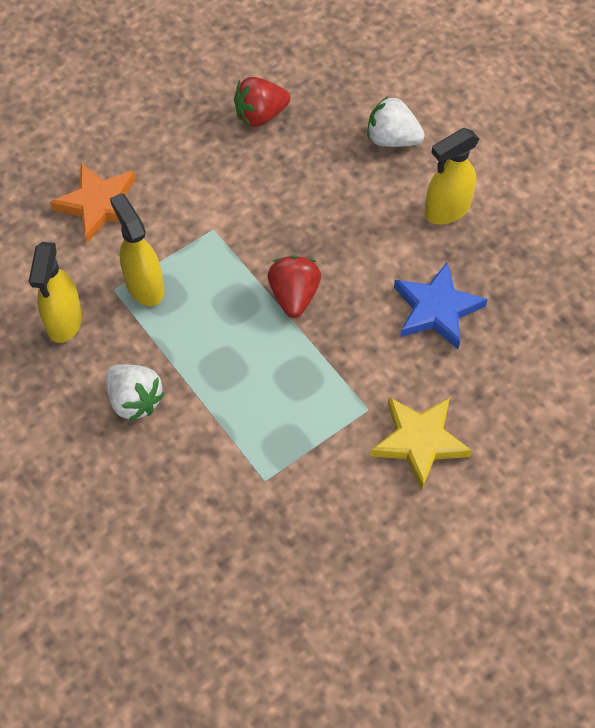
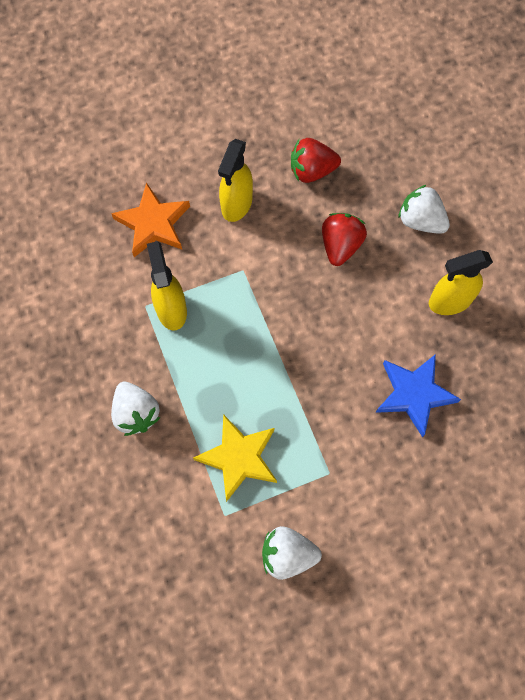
camera: 15 degrees right, 10 degrees up
(64, 321) = (97, 325): yellow spray bottle -> yellow spray bottle (236, 204)
(294, 296) = (295, 350): red strawberry -> red strawberry (340, 245)
(347, 502) = (287, 554): none -> white strawberry
(419, 441) = (365, 515): yellow star -> yellow star (239, 458)

